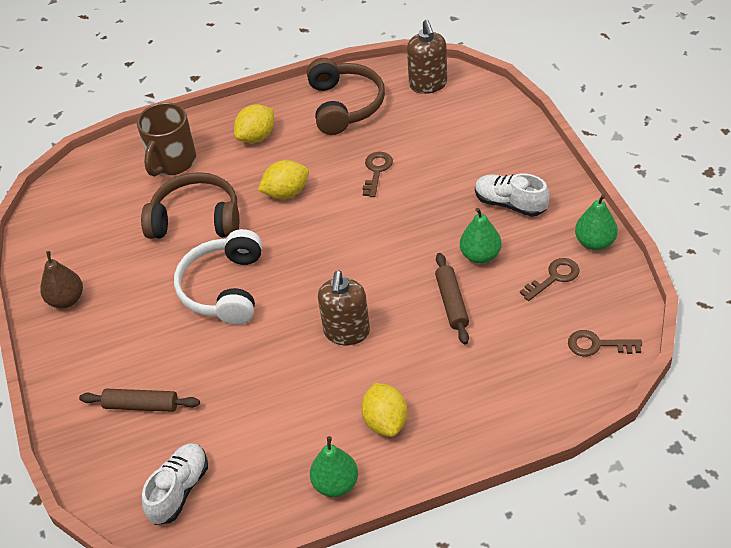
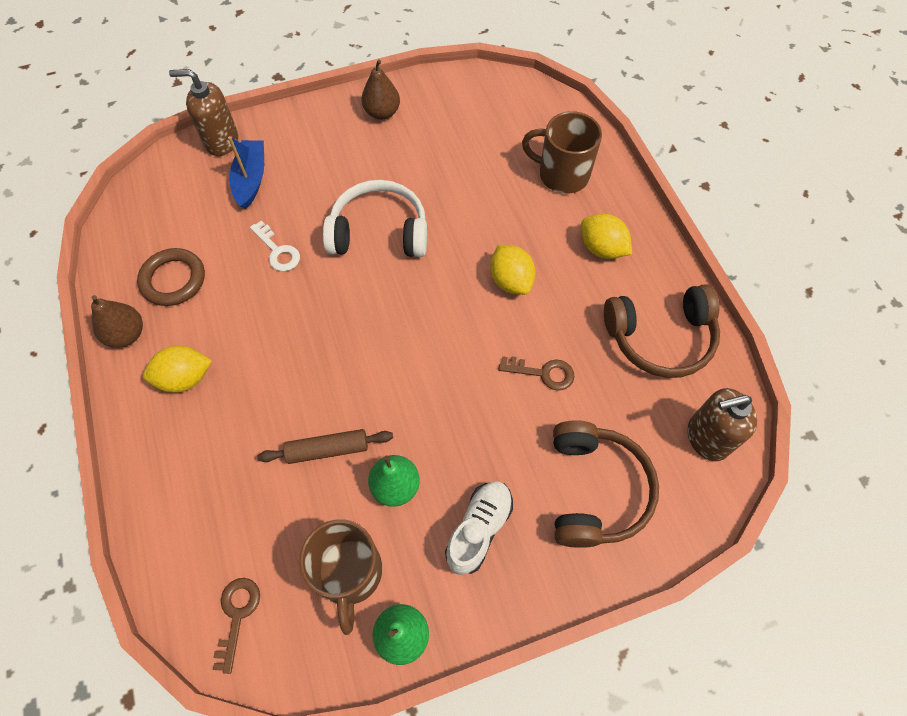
camera: 85 degrees right, 15 degrees up
(141, 405) = (251, 179): brown rolling pin -> blue boat
(179, 490) = (155, 214): white shoe -> none
(196, 219) = (476, 202): brown headphones -> brown headphones (594, 489)
(240, 367) = (278, 251): none -> white key
(269, 454) = (173, 280): none -> brown ring
(335, 484) = (126, 335): green pear -> brown pear
(346, 332) = (304, 342): brown soap dispenser -> brown soap dispenser (221, 141)
(554, 277) = (349, 573): brown key -> brown mug

